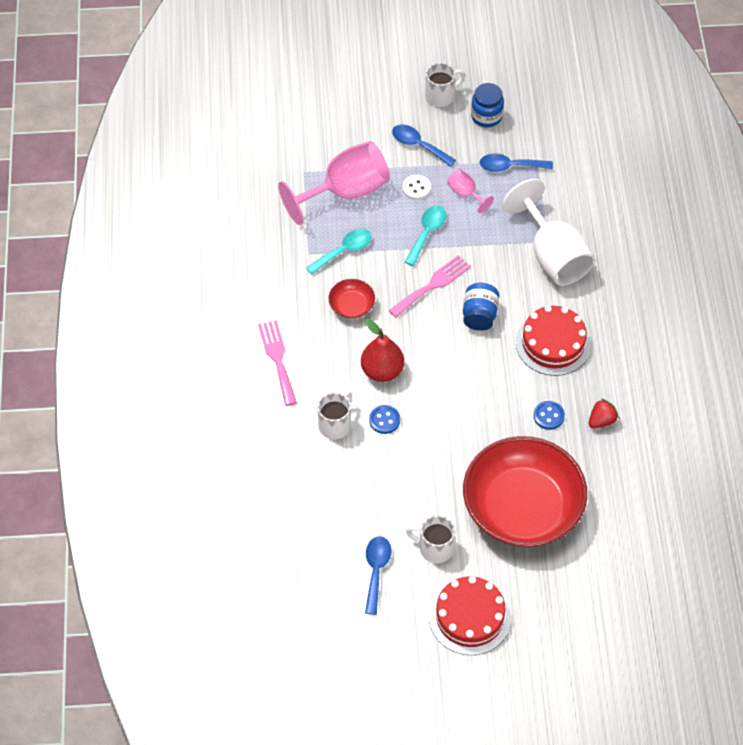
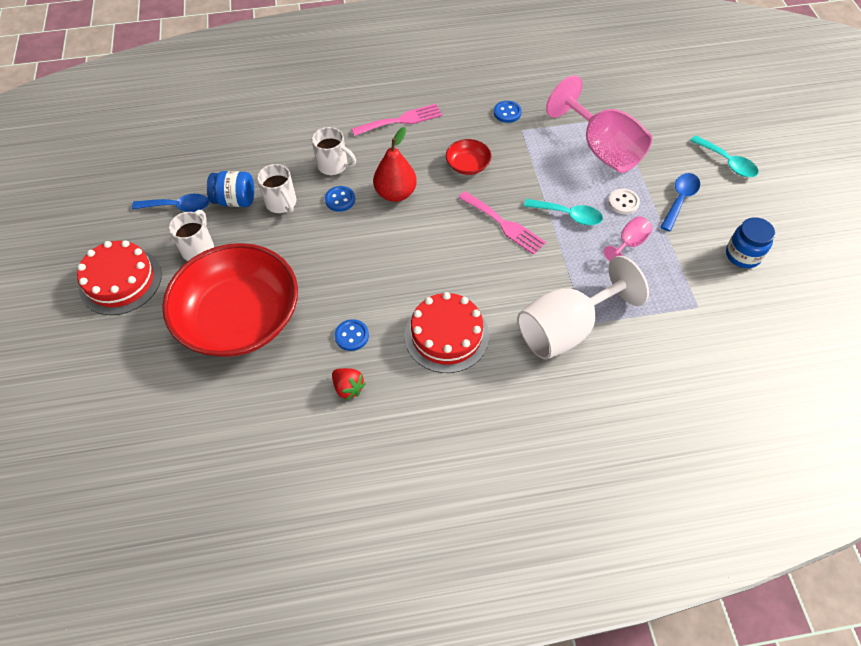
camera: 85 degrees right, 0 degrees up
(281, 262) = (507, 113): none -> blue button
(344, 251) = (530, 154): turquoise spoon -> turquoise spoon (727, 162)
(441, 96) = (754, 213): white mug -> white mug (281, 203)
(479, 315) = (473, 266): blue jar -> blue jar (235, 200)
(510, 166) = (679, 281): blue spoon -> none

